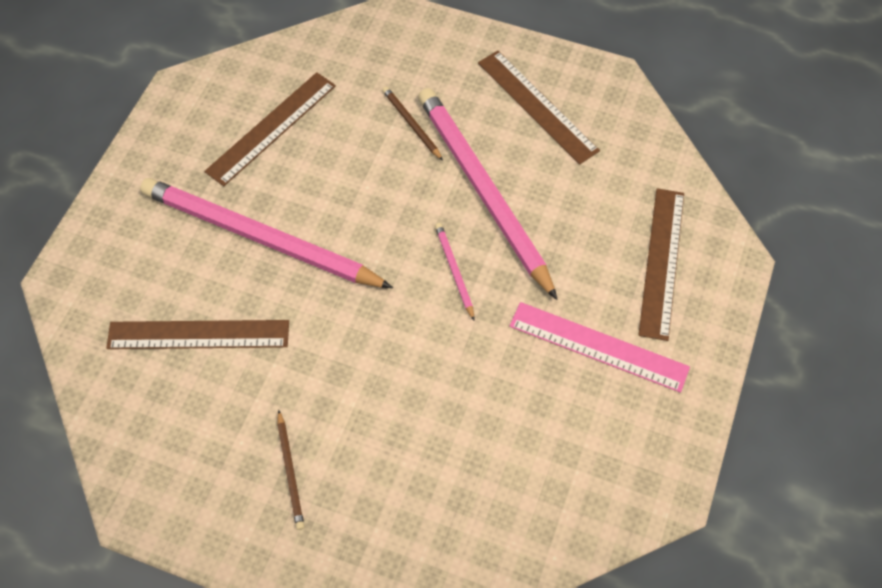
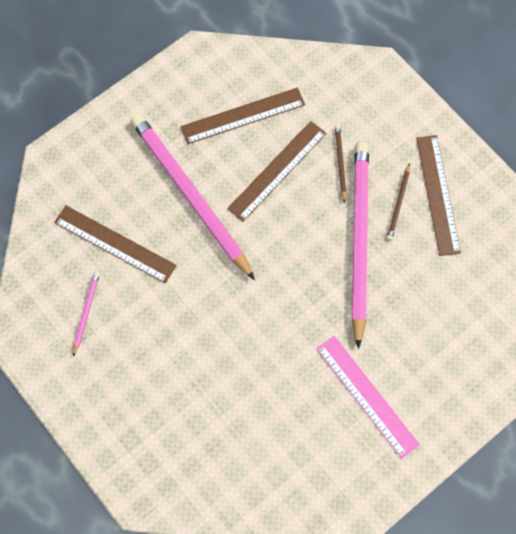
camera: 30 degrees right, 10 degrees up
(290, 472) = (121, 368): brown pencil -> brown pencil (398, 204)
(454, 271) = (304, 288): pink pencil -> pink pencil (86, 312)
(662, 262) = (450, 360): brown ruler -> brown ruler (277, 170)

